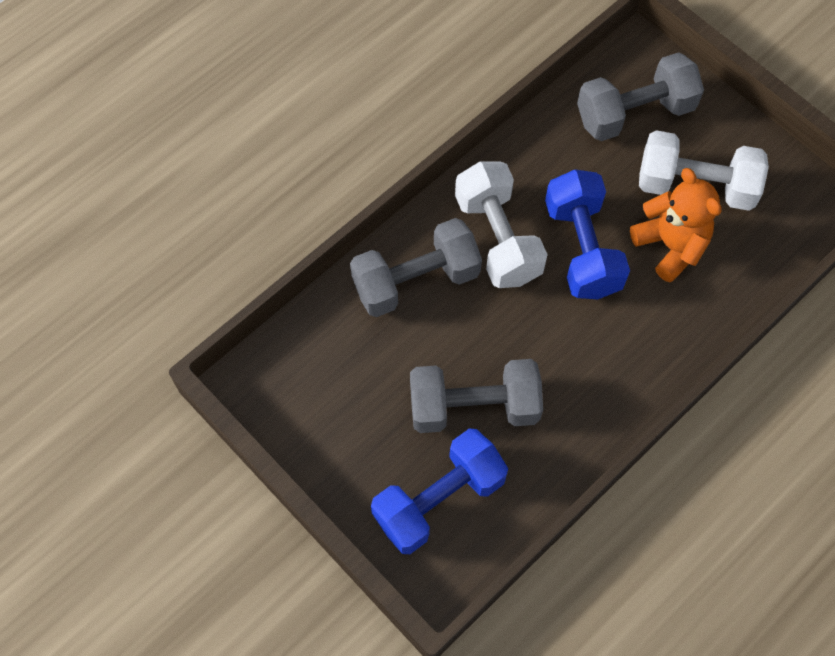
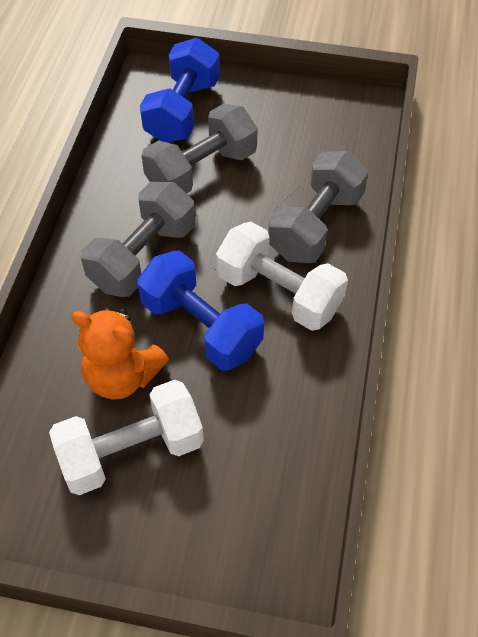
camera: 145 degrees right, 10 degrees down
(634, 113) = (242, 495): grey dumbbell -> grey dumbbell (143, 257)

